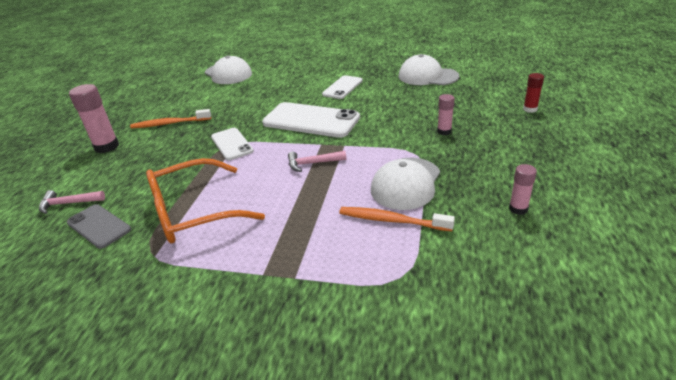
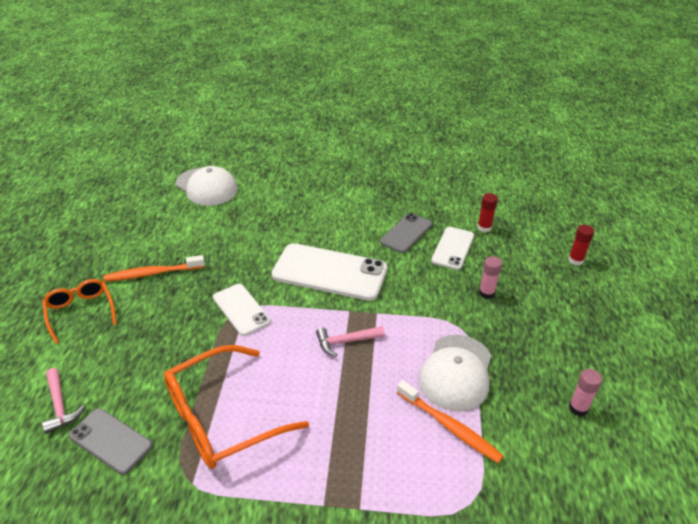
camera: 10 degrees left, 5 degrees up
(68, 203) = (60, 406): pink hammer -> pink hammer turned 105 degrees counterclockwise
(107, 147) = (81, 312): pink glue stick -> orange glasses
(342, 87) = (357, 217): white phone -> white phone (453, 248)
(381, 96) = (406, 233): none -> grey phone
(392, 220) = (449, 426): orange toothbrush -> orange toothbrush turned 150 degrees counterclockwise
(427, 76) = (455, 202): white cap -> none
(450, 91) = (484, 228): none -> red glue stick

